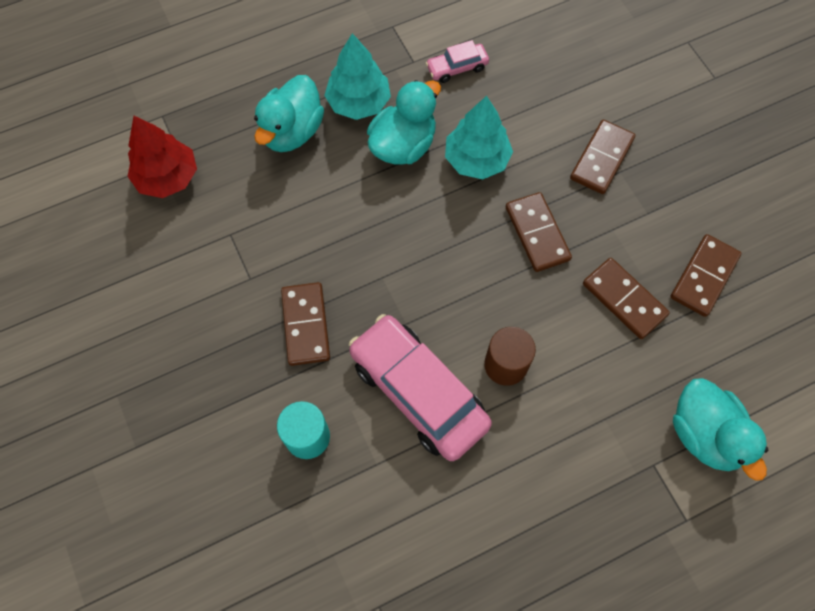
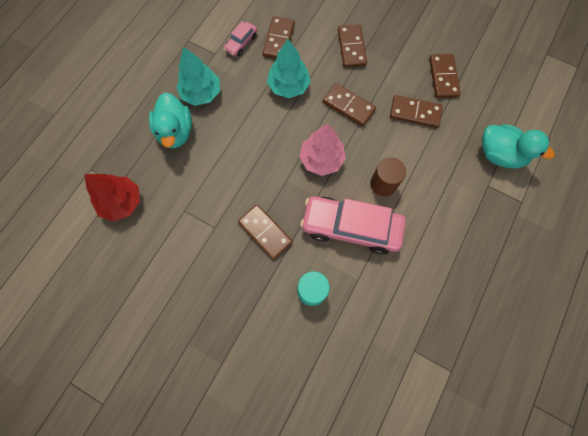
camera: 35 degrees left, 5 degrees up
(403, 145) = (244, 102): turquoise duck -> none
(447, 280) = (321, 159): none -> pink tree
(509, 91) = (278, 40): none -> brown domino

